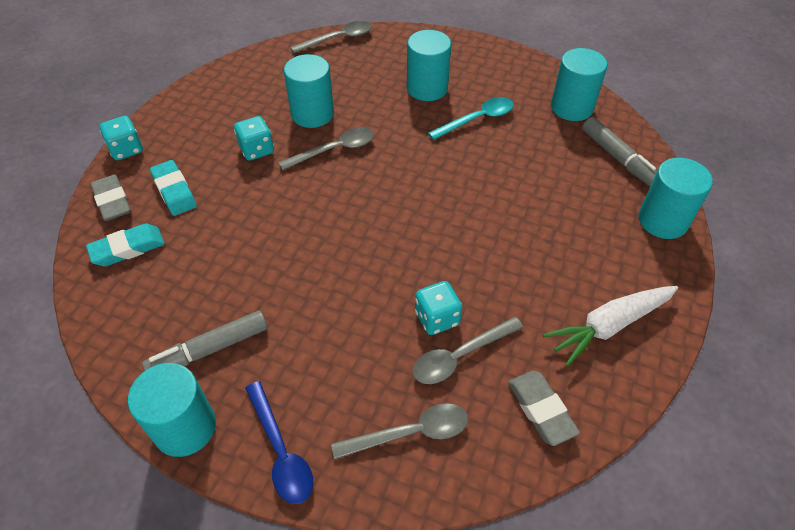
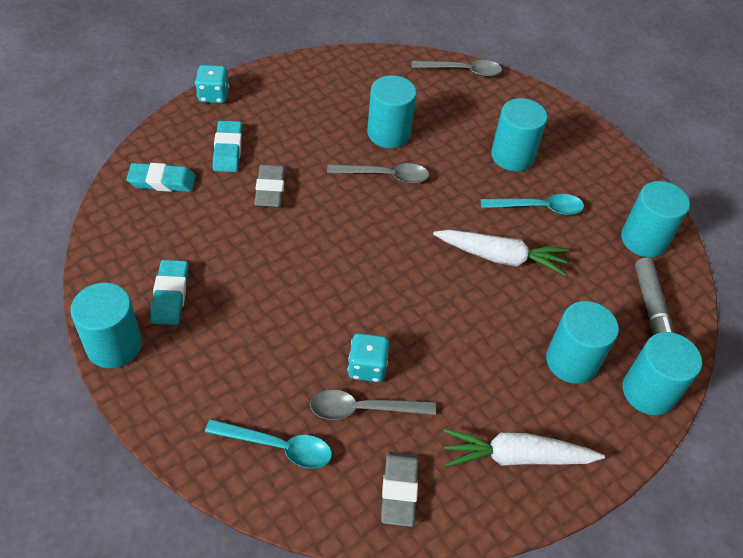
camera: 25 degrees right, 0 degrees up
(112, 201) = (175, 136): grey eraser -> grey eraser (270, 189)
(210, 349) = (170, 295): grey marker -> turquoise eraser
(257, 150) = (318, 145): turquoise dice -> none
(281, 451) = (170, 403): blue spoon -> none
(410, 433) = (278, 447): grey spoon -> turquoise spoon
(477, 172) = (501, 257): none -> white carrot
(591, 226) = (571, 361): none -> turquoise cylinder

